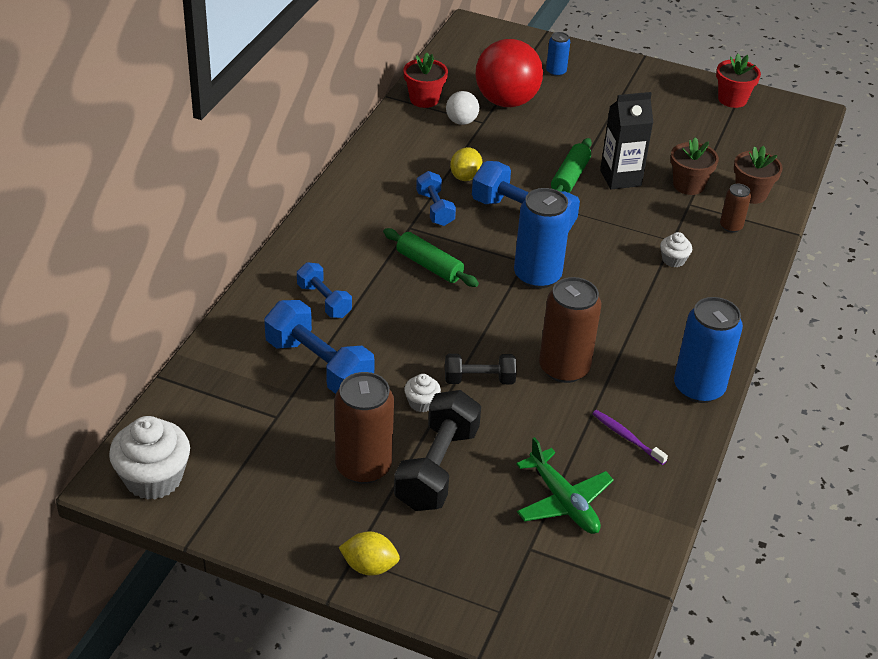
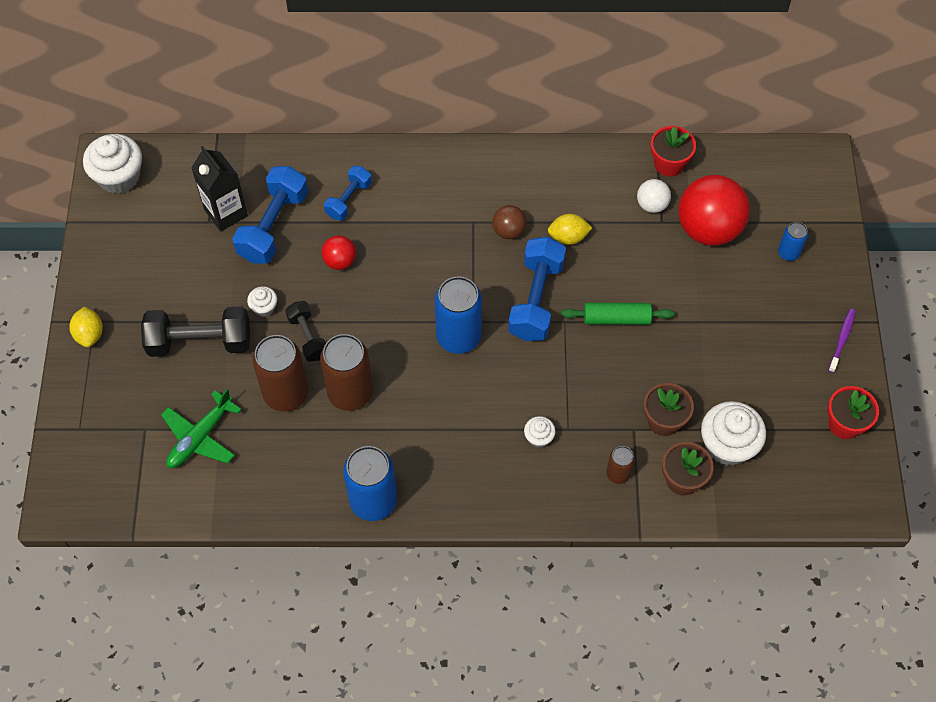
camera: 70 degrees right, 20 degrees up
(363, 467) = (181, 295): brown can -> brown can (286, 393)
(398, 329) = (340, 261): none -> red ball
(429, 266) = (430, 254): green rolling pin -> none
(435, 209) = (508, 231): blue dumbbell -> brown ball
(620, 178) = (640, 360): black carton -> black carton (226, 213)
(626, 437) = (289, 462): purple toothbrush -> purple toothbrush (842, 339)
(727, 160) = (728, 445): none -> white cupcake

